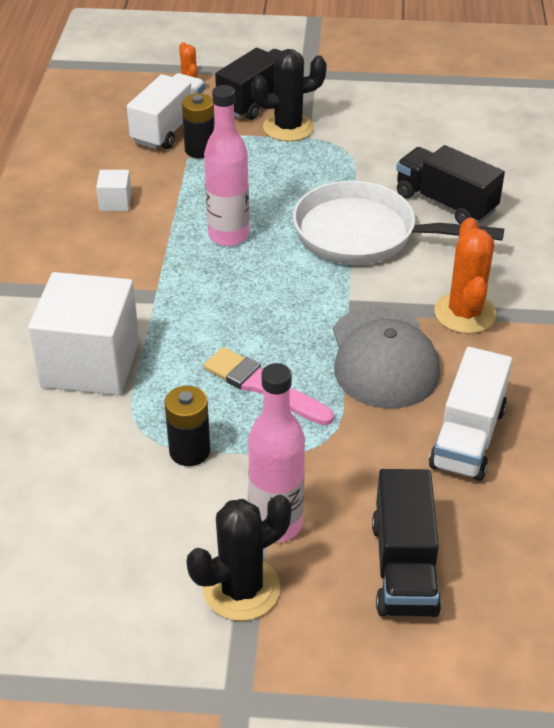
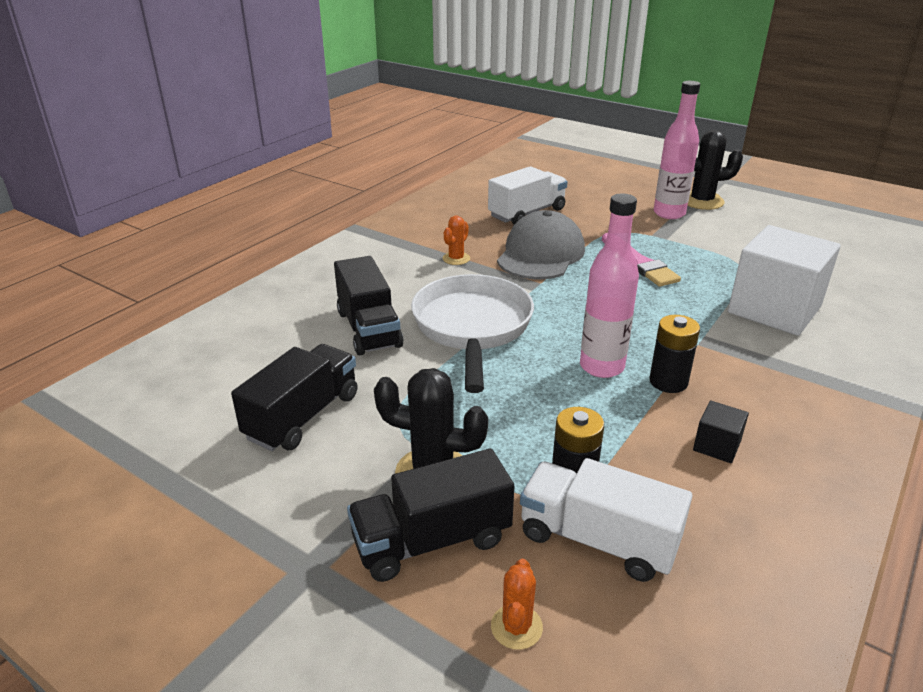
camera: 150 degrees left, 10 degrees down
(115, 202) = (716, 446): white cube -> black cube
(169, 128) = (597, 540): white truck -> white truck turned 60 degrees clockwise
(189, 451) = (709, 249): black battery -> black battery (668, 382)
(363, 234) = (472, 327): white pan -> white pan turned 135 degrees counterclockwise
(404, 567) = (610, 188): black truck -> black truck (303, 416)
(465, 313) = (456, 259): orange cactus -> orange cactus, size x0.56

